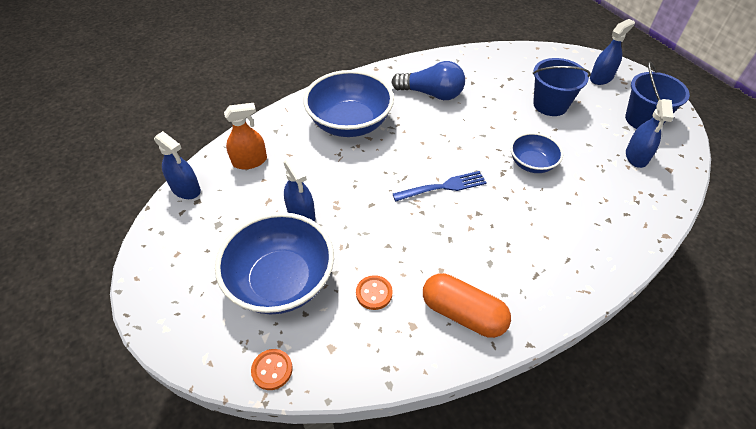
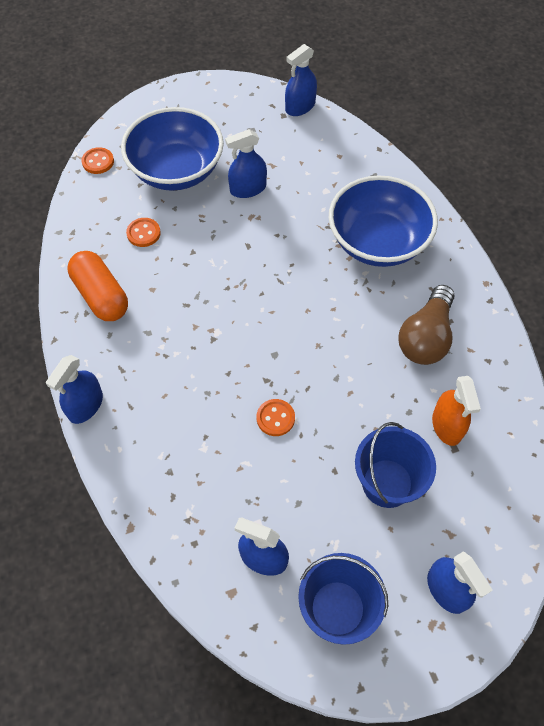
camera: 100 degrees right, 10 degrees up
(250, 161) = (329, 152): orange spray bottle -> orange spray bottle (447, 425)
(431, 94) = (425, 337): blue light bulb -> brown light bulb
(442, 187) = (257, 313): blue fork -> none
(463, 314) = (101, 295): orange capsule -> orange capsule turned 75 degrees counterclockwise
(532, 163) = (275, 418): blue bowl -> orange button
(584, 295) = (85, 405): none -> blue spray bottle

